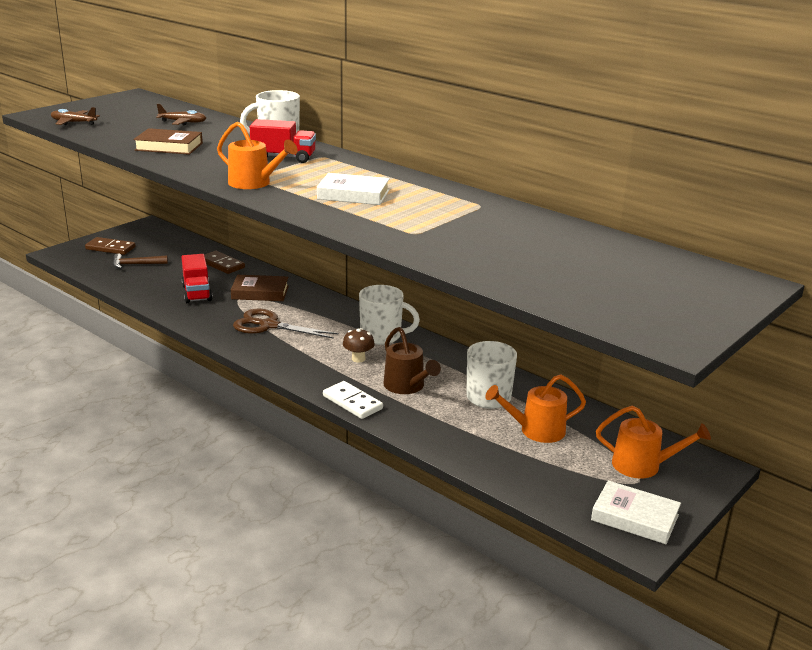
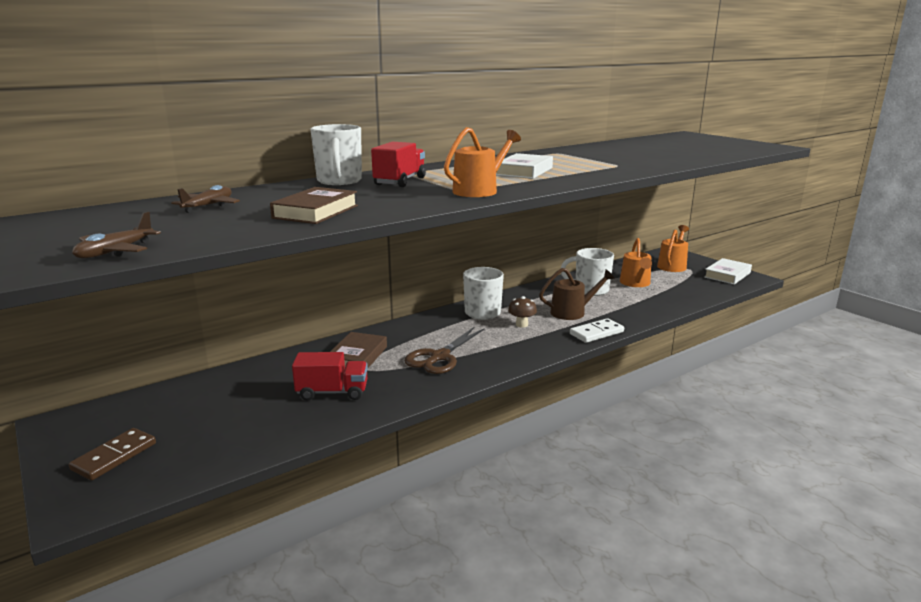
camera: 75 degrees left, 5 degrees down
(136, 264) = (202, 434): brown hammer -> none
(222, 264) = (260, 374): brown domino -> none

